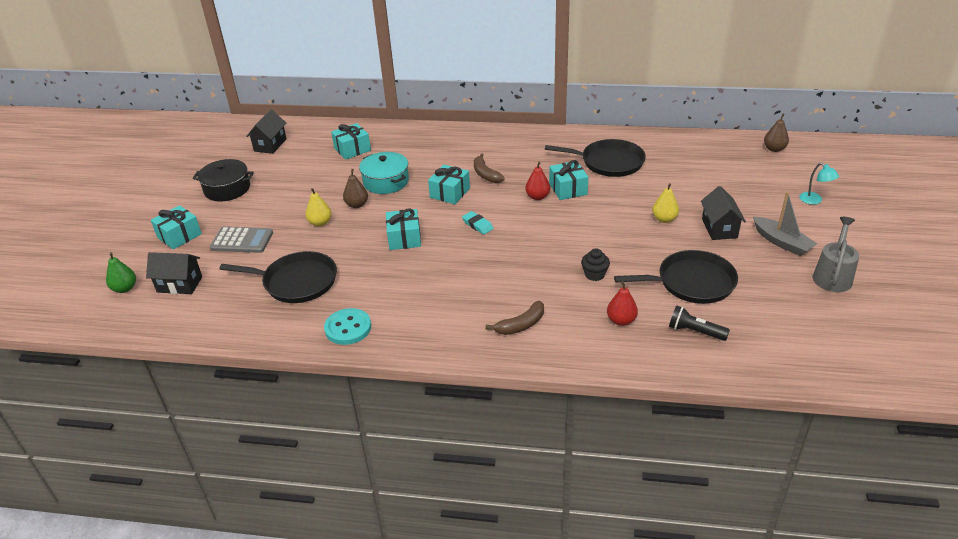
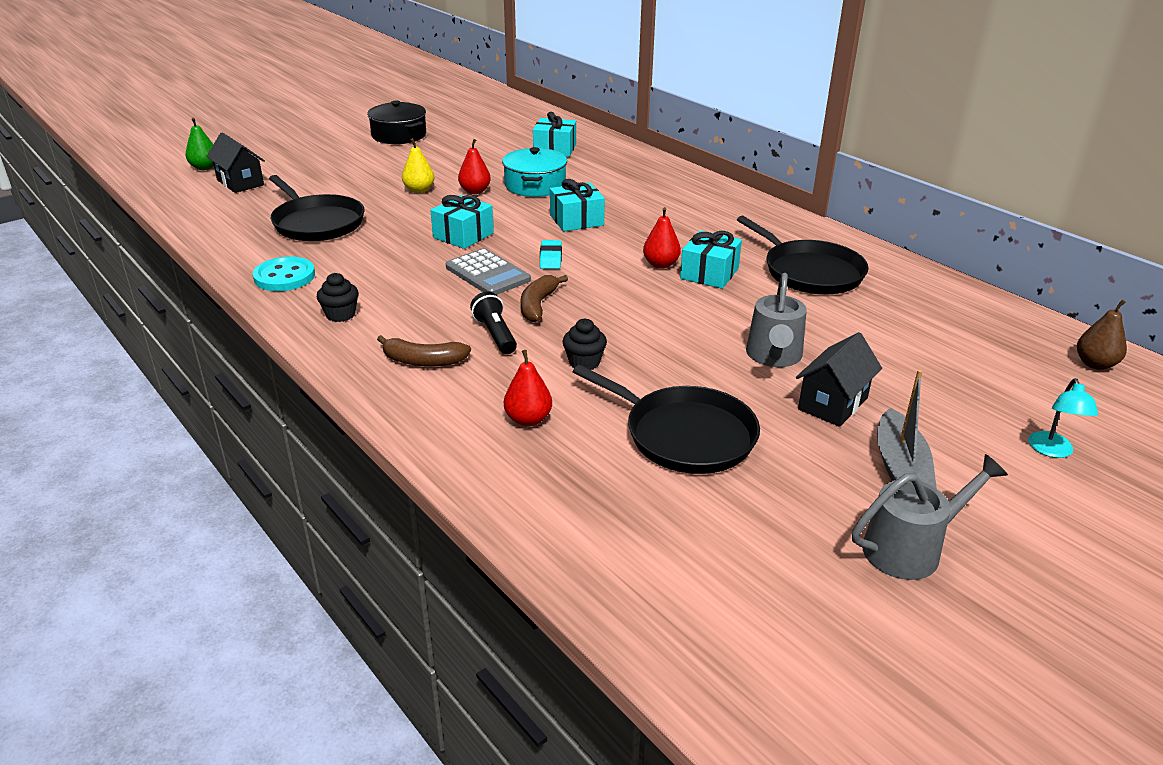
camera: 40 degrees right, 5 degrees down
(179, 236) = (304, 151): turquoise gift -> none
(242, 241) = (338, 175): grey calculator -> grey calculator (487, 274)
(270, 145) = (492, 118): black house -> none
(357, 205) = (475, 191): brown pear -> red pear
(428, 329) = (340, 315): none -> black cupcake
(486, 174) = (643, 221): brown banana -> brown banana (538, 305)
(664, 219) = (773, 357): yellow pear -> grey watering can
(695, 331) = (590, 483): black flashlight -> black flashlight (495, 334)

